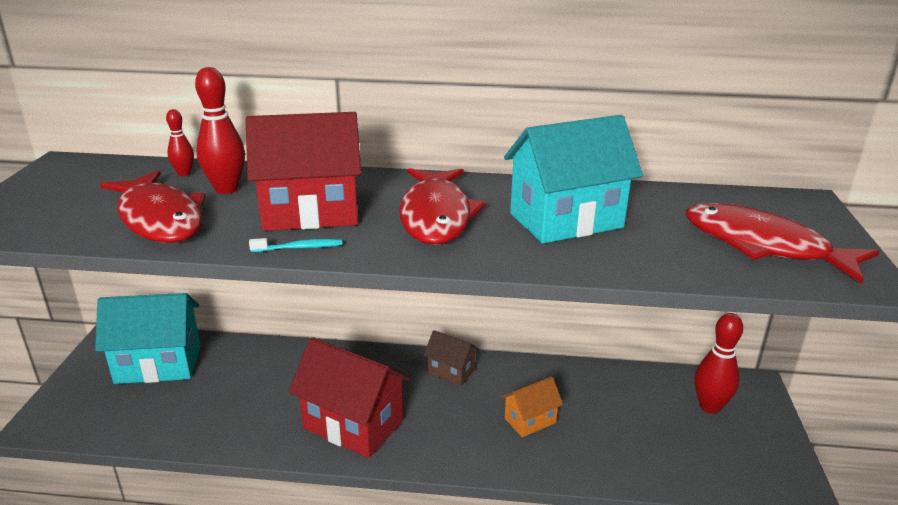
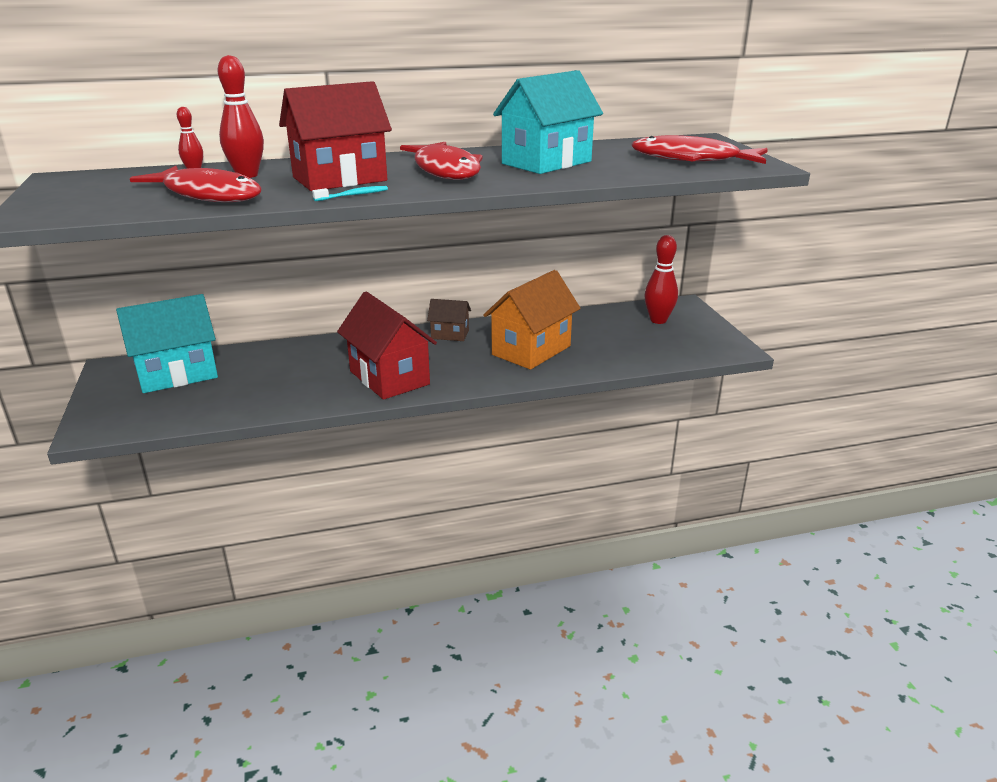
camera: 20 degrees left, 0 degrees up
(353, 424) = (389, 378): red house -> red house turned 45 degrees clockwise
(530, 420) = (531, 350): orange house -> orange house, size x1.91

